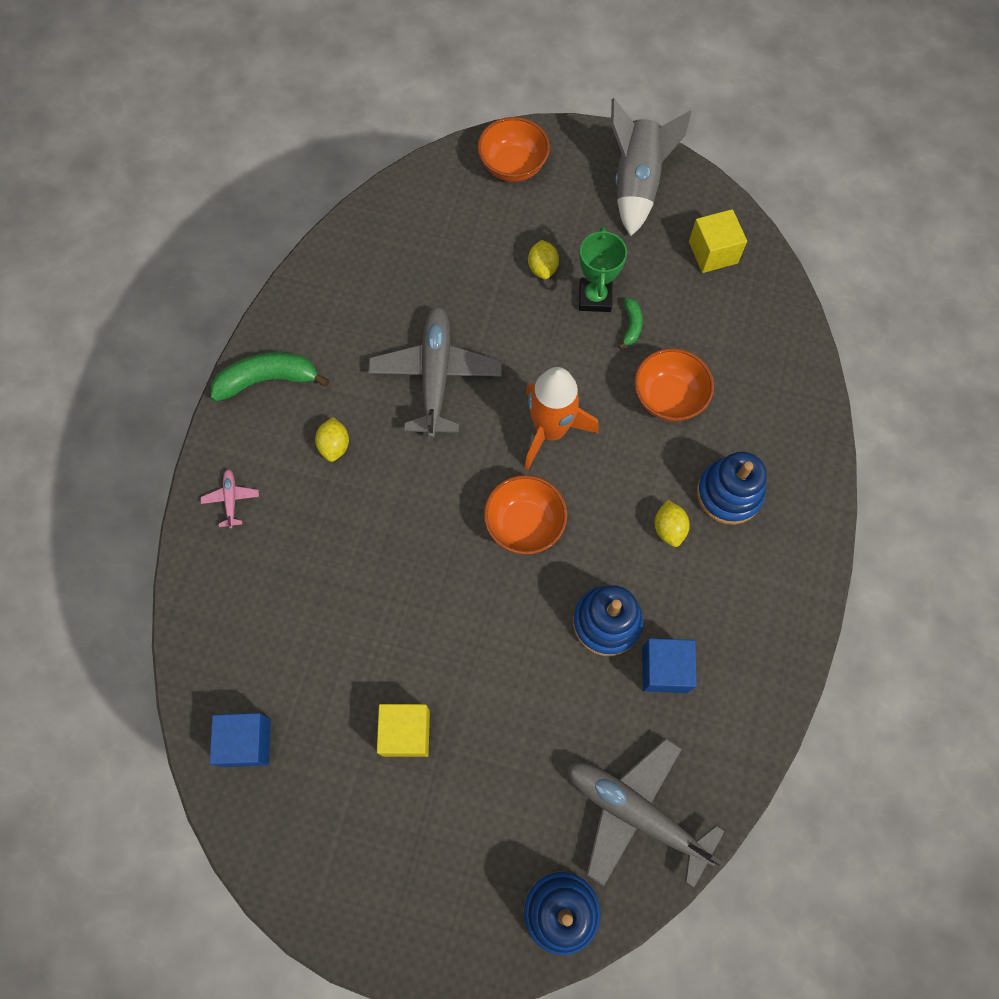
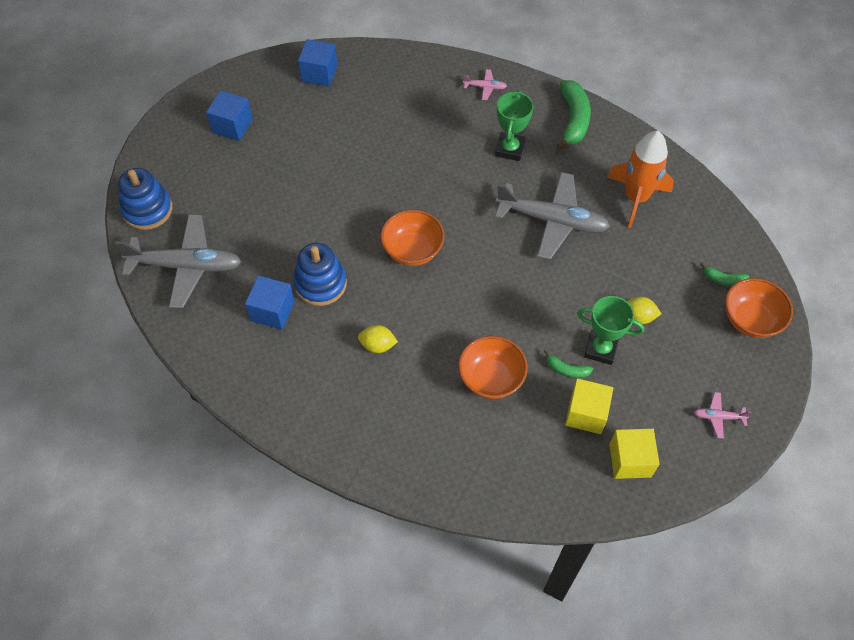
camera: 105 degrees right, 10 degrees down
(334, 446) = (510, 149): yellow lemon -> green trophy
(377, 841) = (232, 126): none -> blue cube
(406, 733) = (291, 152): yellow cube -> yellow cube (586, 413)
(469, 195) = (723, 279): none -> green banana
(551, 430) = (484, 286): orange rocket -> orange rocket (636, 198)
(635, 812) = (186, 266): grey plane -> grey plane turned 45 degrees clockwise
(637, 183) = (718, 417): grey rocket -> pink plane
(729, 494) = (392, 398): blue stacking toy -> none

